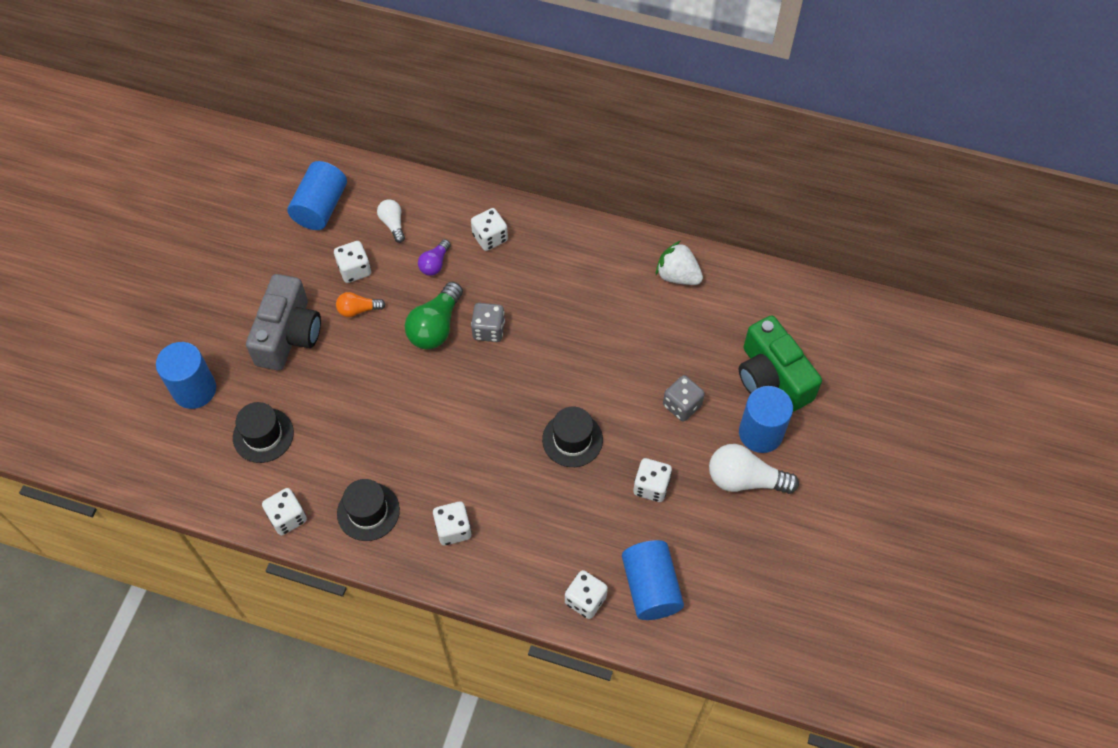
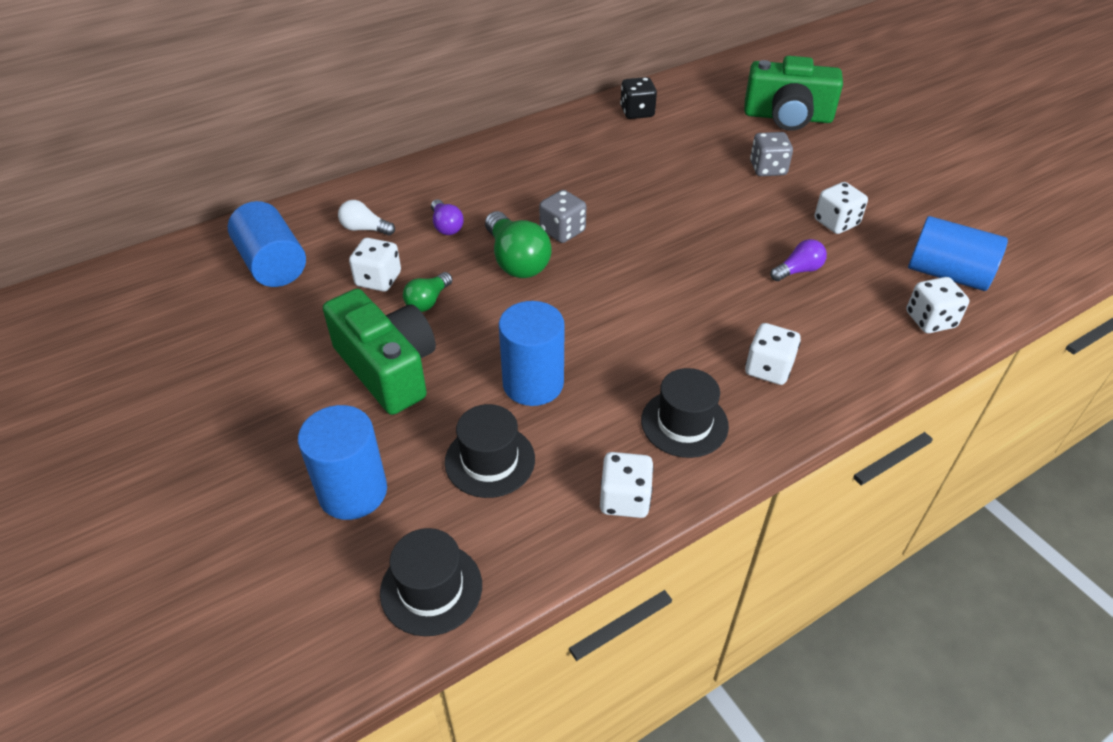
camera: 50 degrees left, 15 degrees down
(288, 334) = (388, 368): grey camera -> green camera
(358, 310) = (428, 301): orange light bulb -> green light bulb
(490, 238) = (465, 182): white dice -> none
(570, 492) = (798, 270): none -> purple light bulb
(572, 439) = (740, 241): black hat -> black hat (431, 588)
(677, 276) = (637, 112): white strawberry -> black dice
(745, 479) = (875, 173): white light bulb -> none
(760, 433) = (836, 146): blue cylinder -> blue cylinder (533, 383)

